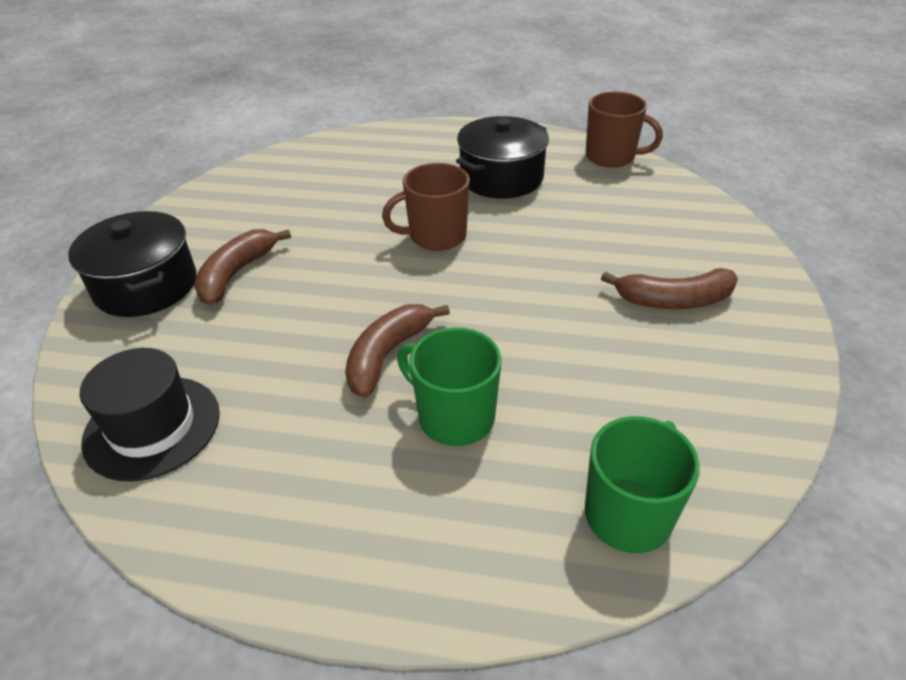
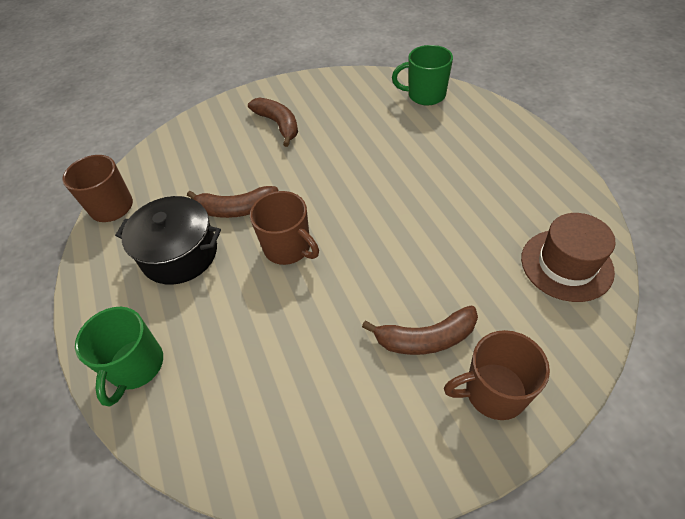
camera: 120 degrees left, 10 degrees up
(146, 286) = (493, 392): black pot -> brown mug
(152, 427) = (566, 265): black hat -> brown hat
(387, 355) = (418, 204): brown banana -> brown banana (236, 209)
(454, 417) = (431, 158): green mug -> green mug (136, 366)

